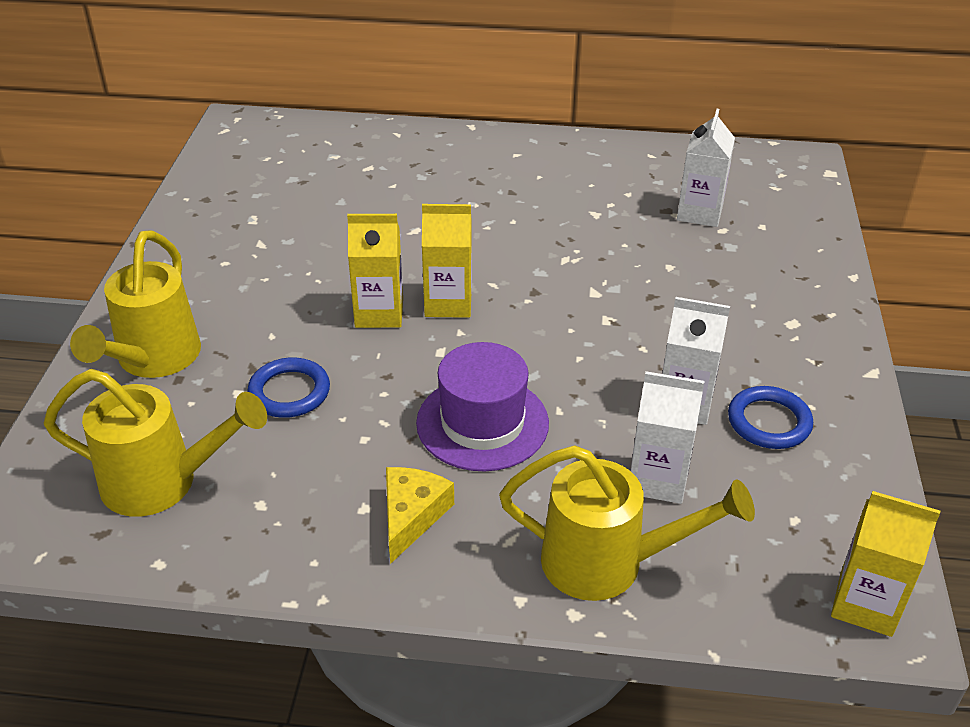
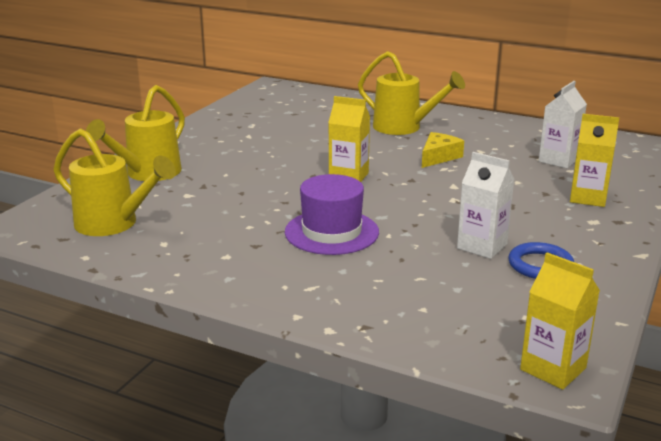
camera: 20 degrees right, 15 degrees down
(289, 392) = (218, 199): blue ring -> none
(379, 313) = (300, 174): yellow carton -> yellow carton (588, 198)
(411, 516) = (253, 265): yellow cheese -> yellow cheese (438, 157)
(607, 563) = (370, 311): yellow watering can -> yellow watering can (403, 128)
(657, 479) = (435, 278): white carton -> none

